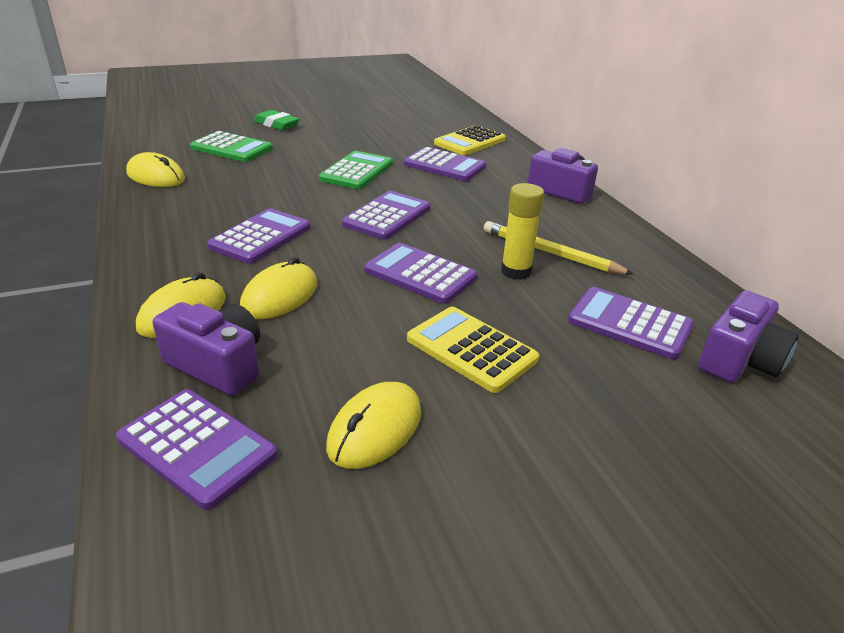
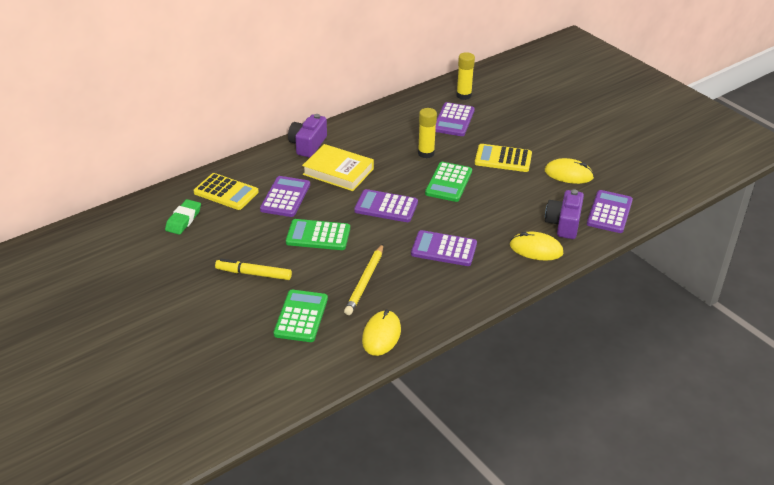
camera: 105 degrees left, 5 degrees up
(276, 124) = (226, 310): green eraser -> green eraser (183, 220)
(280, 296) = (500, 223): yellow mouse -> none
(318, 138) = (254, 274): none -> yellow marker
(420, 274) = (448, 182): purple calculator -> green calculator
(471, 349) = (503, 159): yellow calculator -> yellow calculator turned 75 degrees clockwise
(488, 200) = (338, 171): none -> yellow book
(550, 252) = (397, 144): yellow pencil -> yellow pencil (364, 282)
(739, 360) = (463, 95): purple camera -> yellow glue stick

